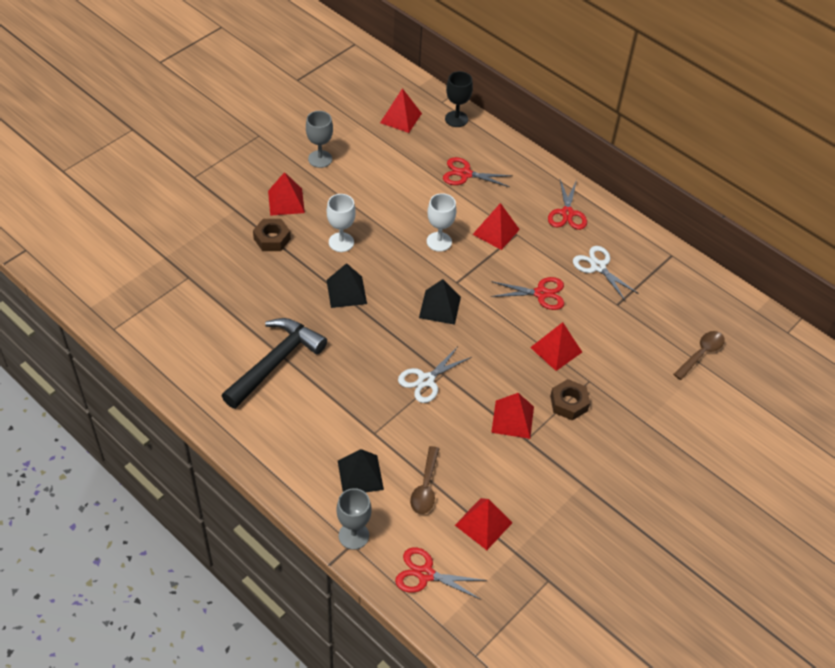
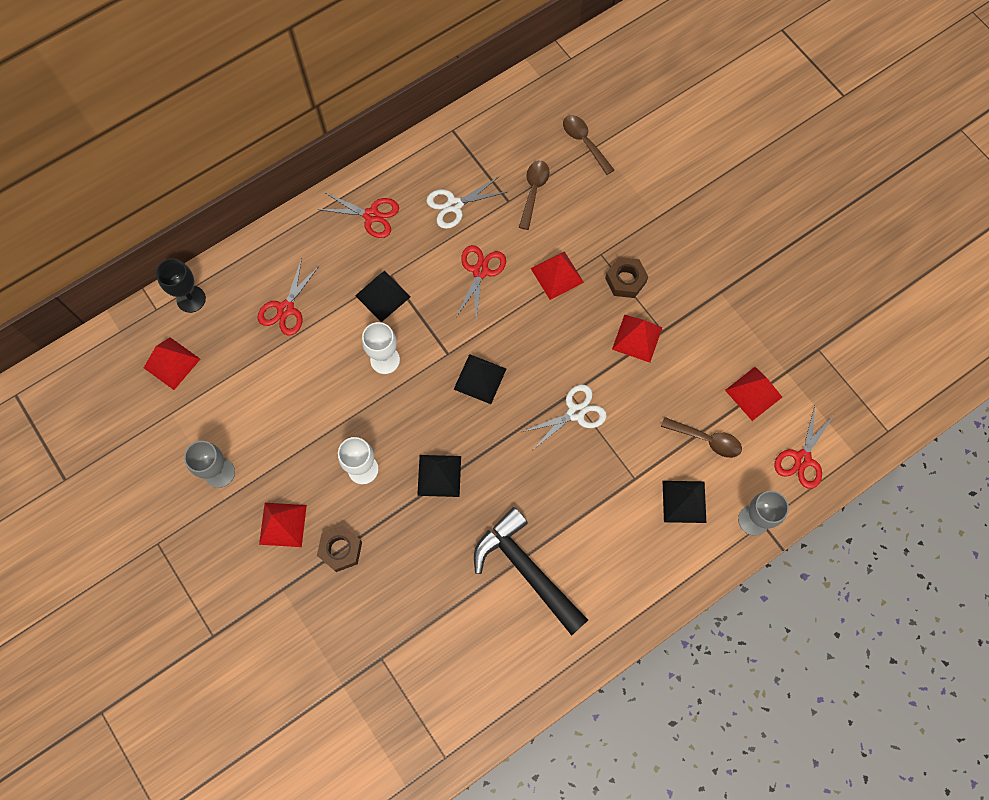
camera: 75 degrees left, 20 degrees up
(426, 380) = (575, 413): white scissors -> white scissors turned 90 degrees counterclockwise
(496, 232) = (383, 296): red pyramid -> black pyramid
(634, 321) = (533, 191): none -> brown spoon

